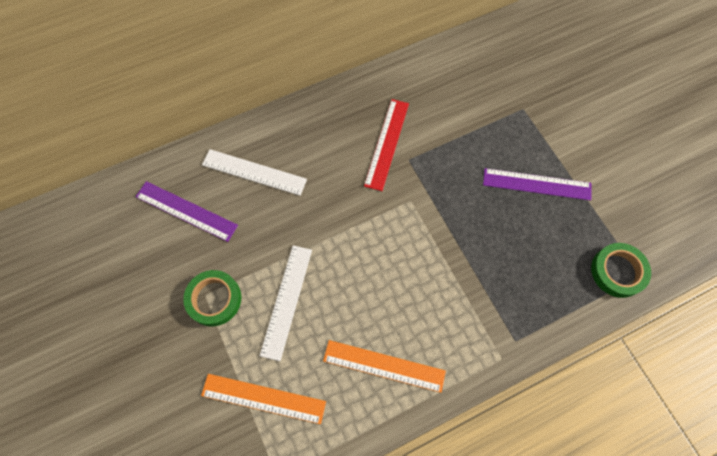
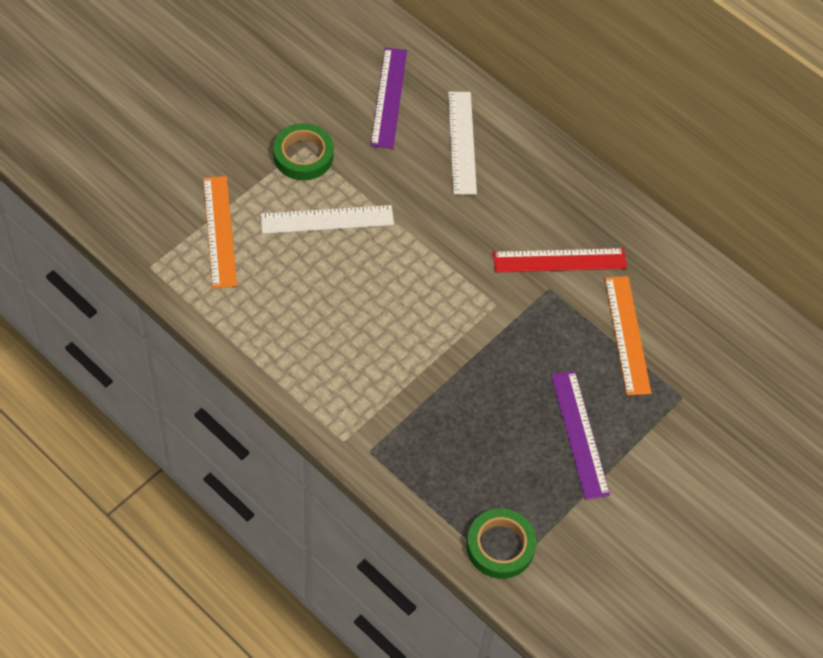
camera: 65 degrees right, 10 degrees down
(384, 365) = (292, 328): orange ruler -> orange ruler (627, 335)

